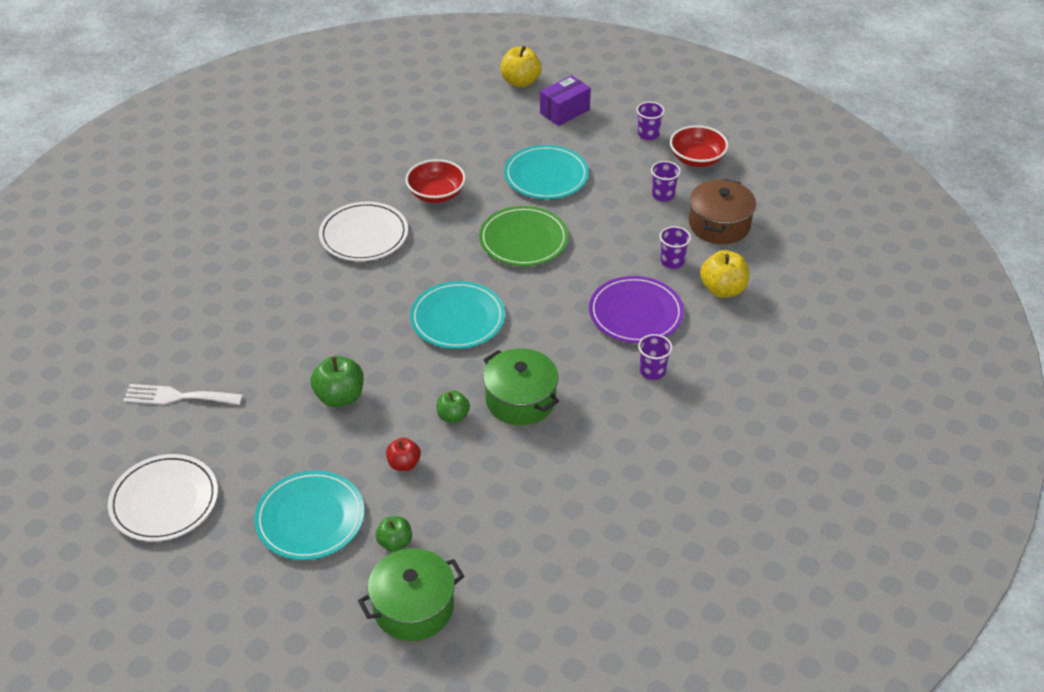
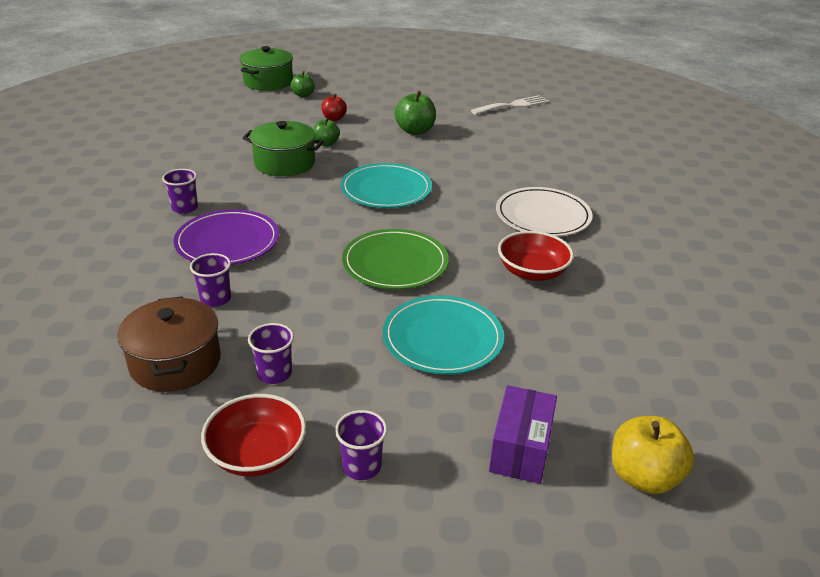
camera: 145 degrees right, 10 degrees down
(164, 501) = (450, 77): white plate -> none
(310, 518) = (363, 90): turquoise plate -> none
(722, 289) = (141, 291): yellow apple -> none

